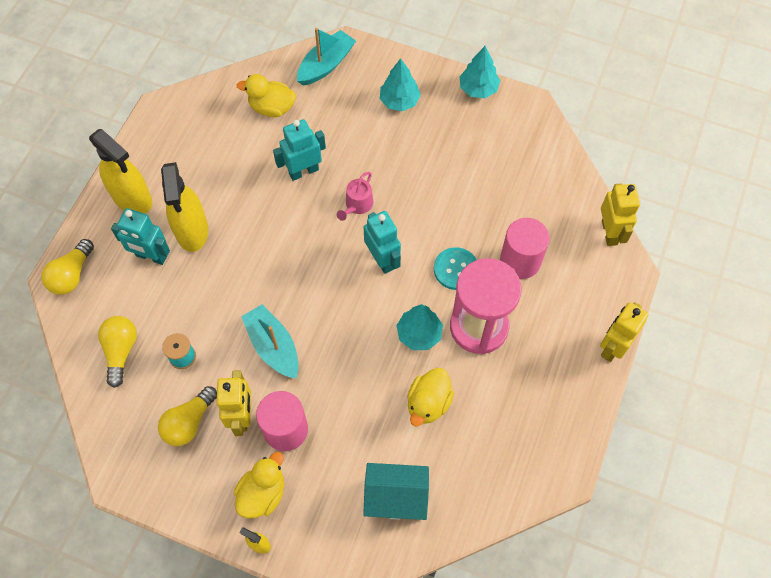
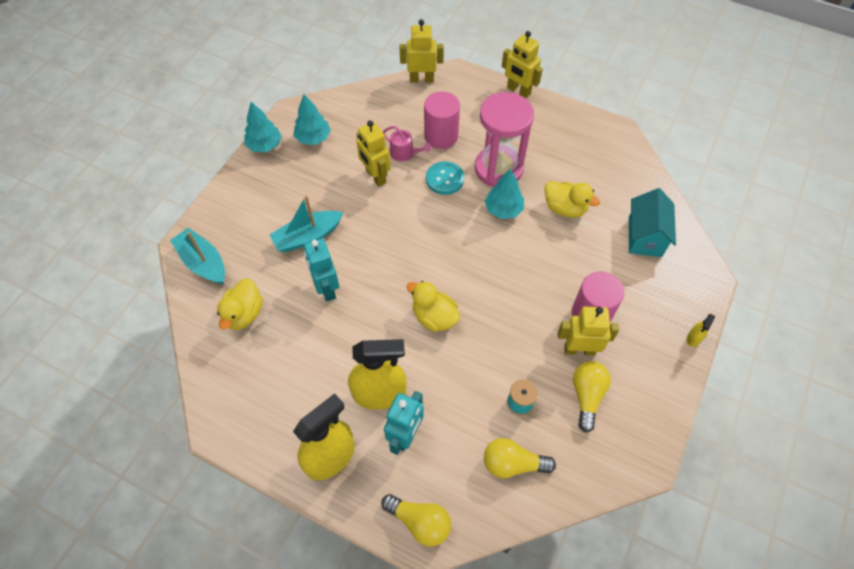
camera: 85 degrees left, 5 degrees down
(189, 422) = (587, 396): yellow light bulb -> yellow light bulb turned 120 degrees counterclockwise
(262, 493) = (649, 334): yellow duck -> yellow duck (434, 317)
(273, 346) = (511, 321): turquoise boat -> turquoise boat (308, 236)
(357, 205) = (371, 246): pink watering can -> pink watering can (404, 153)
(382, 259) = (430, 230): turquoise robot -> none
(399, 101) = (263, 205): turquoise tree -> turquoise tree (313, 138)
(450, 198) = (375, 176): none -> yellow robot

